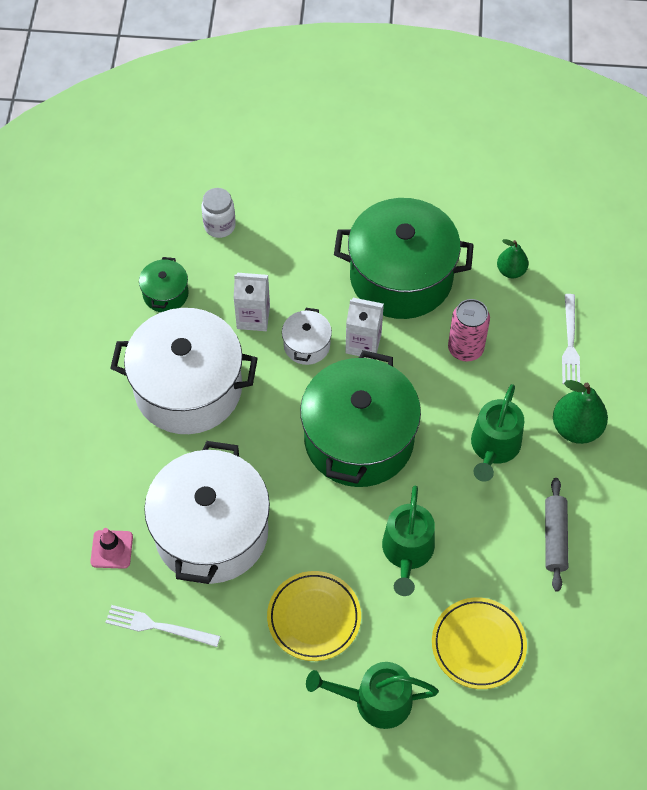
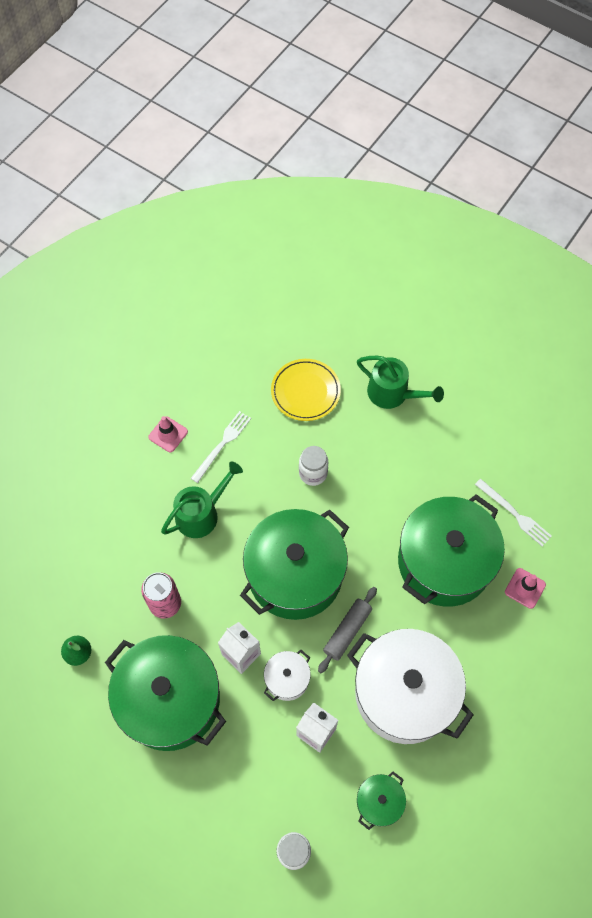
camera: 150 degrees left, 5 degrees up
(211, 532) = (444, 562): white pot -> green pot
(314, 618) = (403, 464): yellow plate -> none
(407, 552) = (313, 473): green watering can -> white jar
(555, 537) = (207, 430): grey rolling pin -> grey rolling pin (347, 631)
(570, 343) = (84, 563): white fork -> white fork (222, 444)
(576, 428) = (133, 495): green pear -> none
(592, 510) = (168, 434): none -> pink traffic cone

